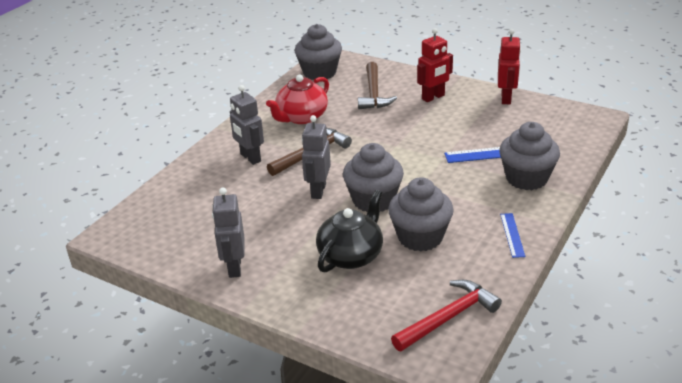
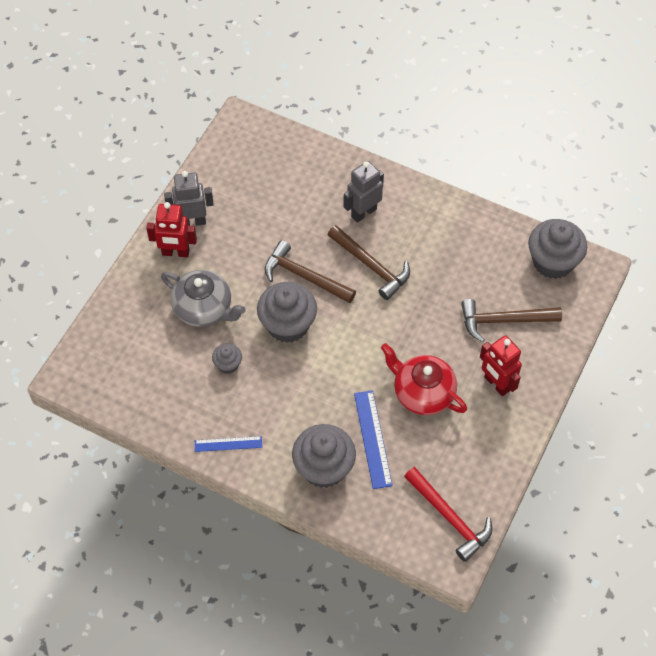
camera: 85 degrees right, 25 degrees up
(301, 117) = (446, 251): red teapot -> red teapot (422, 392)
(318, 191) = (304, 276): grey robot -> brown hammer
(351, 255) = (204, 309): black teapot -> grey teapot
(420, 237) = (228, 364): grey cupcake -> grey cupcake, size x0.50
(448, 317) = (119, 384): red hammer -> red hammer (450, 518)
(506, 98) = (497, 465): red robot -> red robot (175, 252)

